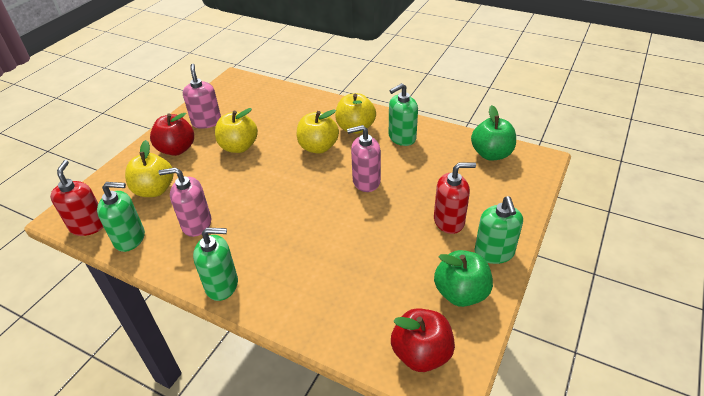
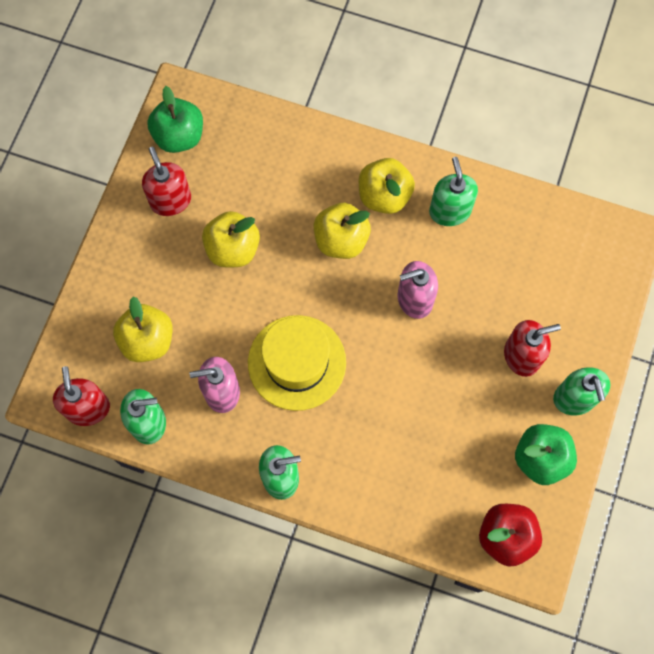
camera: 10 degrees left, 30 degrees up
(177, 149) = (148, 261): red apple -> none
(206, 122) = (170, 200): pink soap dispenser -> red soap dispenser
(263, 211) = (297, 362): none -> yellow hat
(402, 138) = (450, 211): green soap dispenser -> green soap dispenser turned 120 degrees clockwise
(491, 154) = (568, 233): green apple -> green apple (179, 136)

